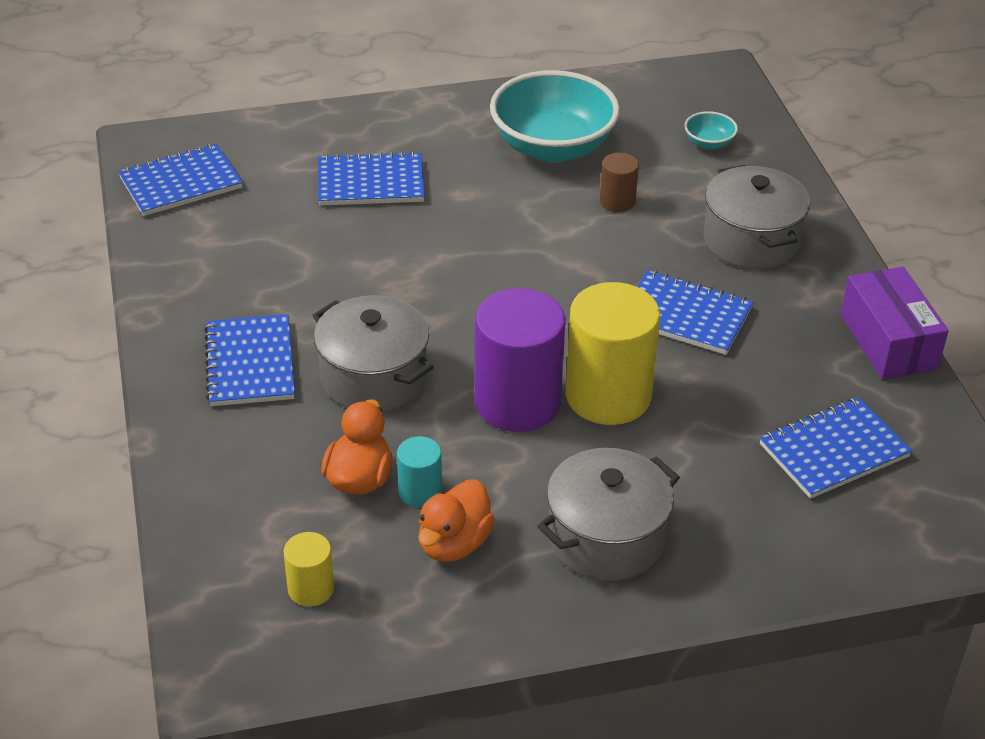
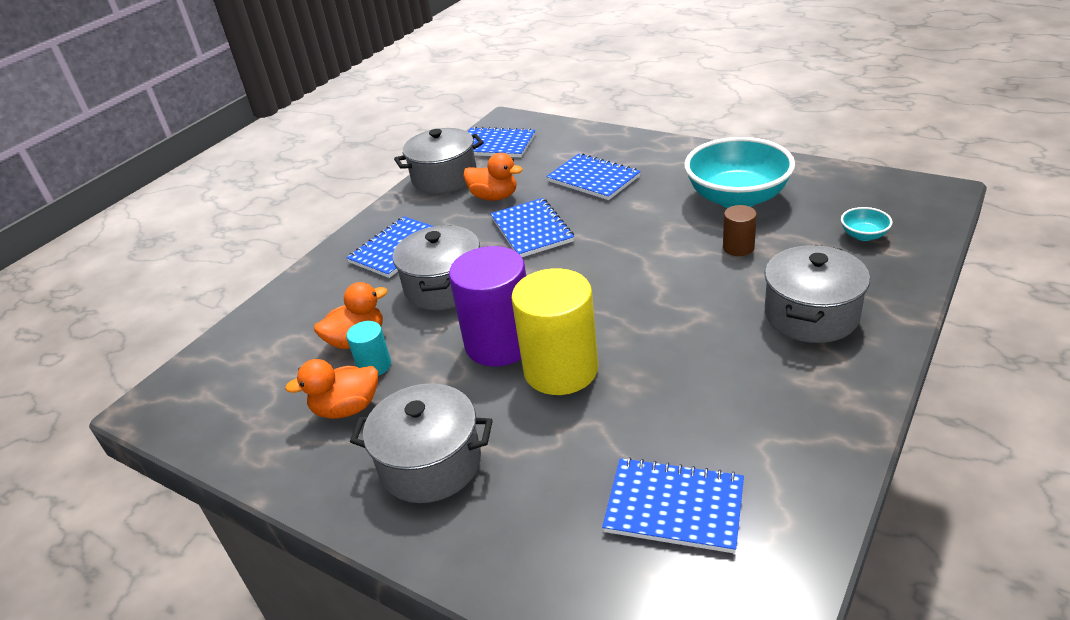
camera: 50 degrees right, 5 degrees down
(175, 252) = (444, 178): none -> grey pot
(280, 251) = (494, 197): none -> orange duck
(311, 589) = (249, 387): yellow cylinder -> none
(685, 315) = (688, 344): blue notebook -> blue notebook (532, 230)
(888, 341) = (838, 448): purple box -> none

